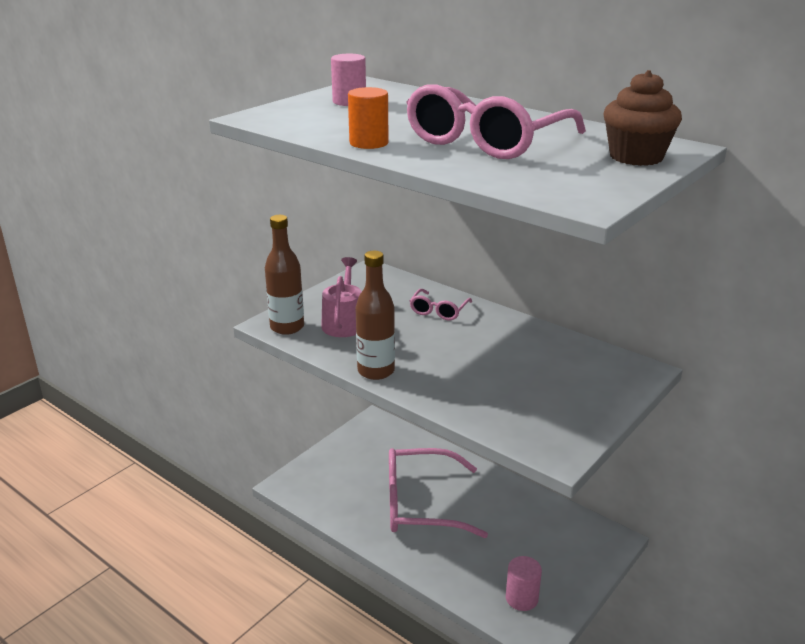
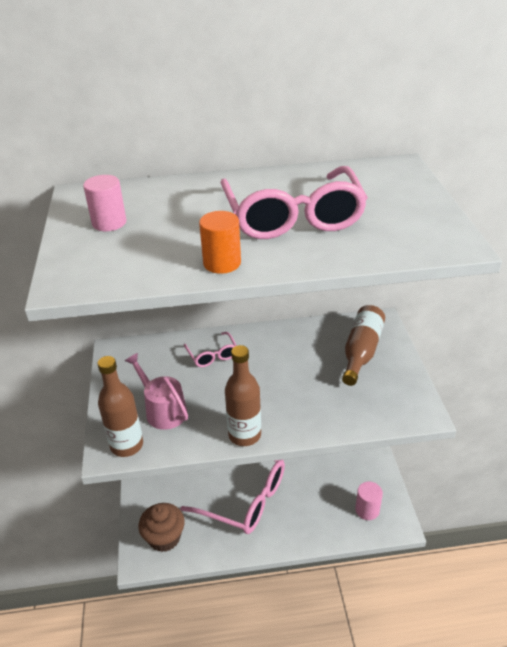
camera: 45 degrees left, 10 degrees up
(420, 504) = (244, 497): pink glasses -> pink glasses turned 105 degrees counterclockwise
(579, 379) = (361, 351): none -> brown bottle
(636, 157) = (398, 186): brown cupcake -> brown cupcake (164, 538)

